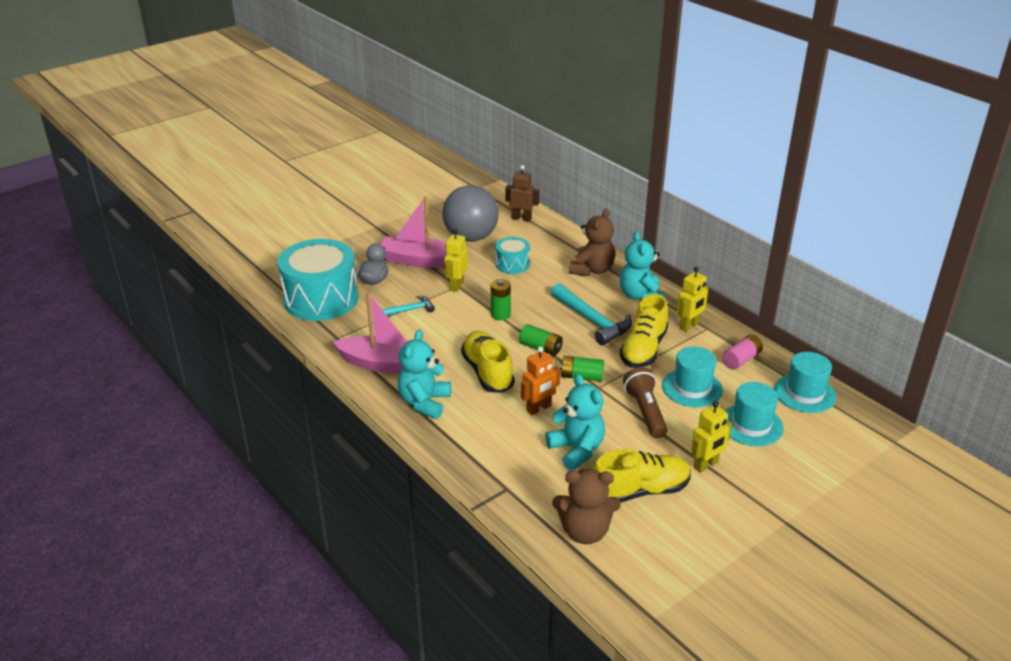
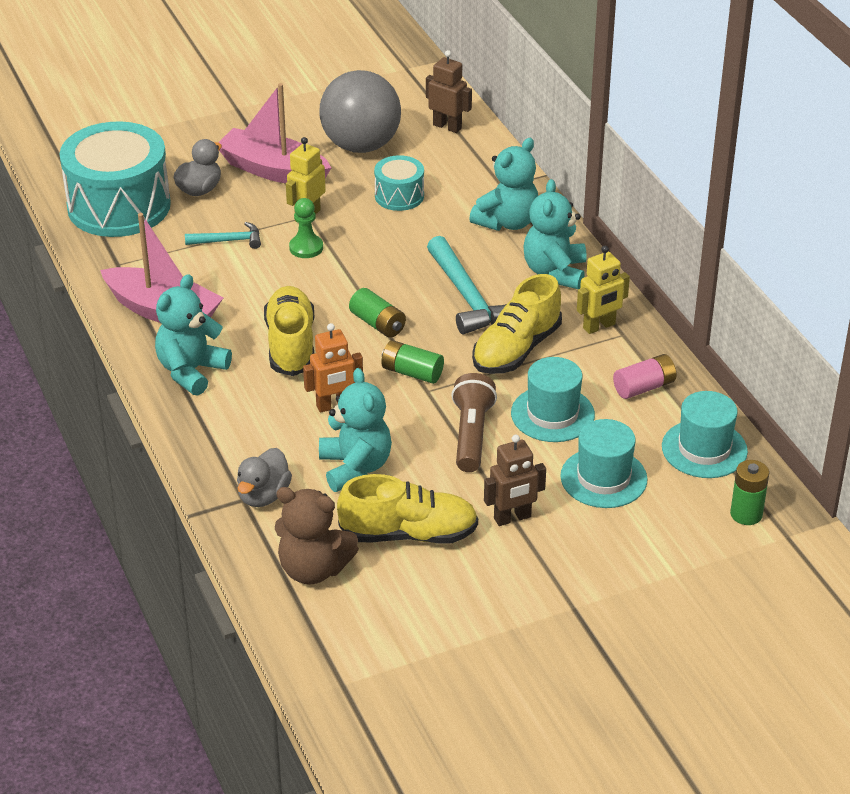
camera: 15 degrees right, 5 degrees up
(466, 306) = (306, 248): none -> green pawn
(500, 315) = (346, 268): green battery -> green battery (746, 514)
(520, 483) = (263, 495): none -> grey duck
(592, 270) = (507, 222): brown teddy bear -> turquoise teddy bear
(706, 465) = (512, 518): yellow robot -> brown robot

